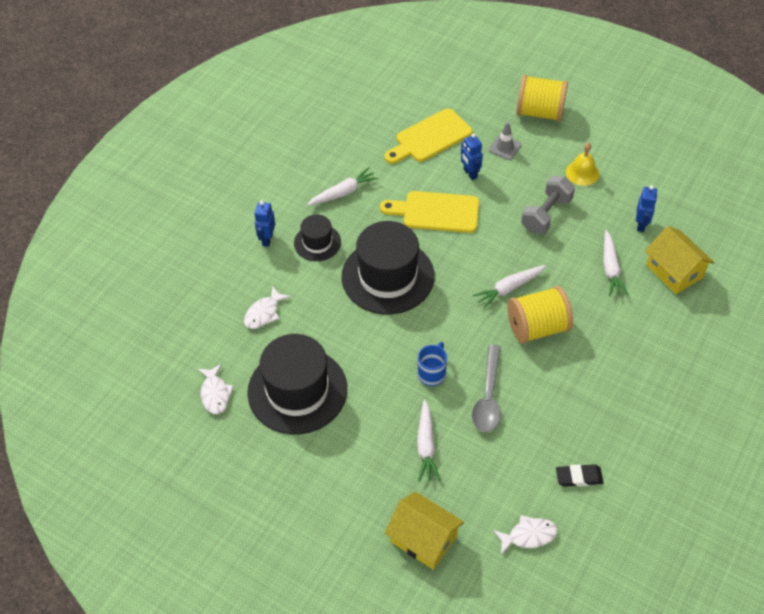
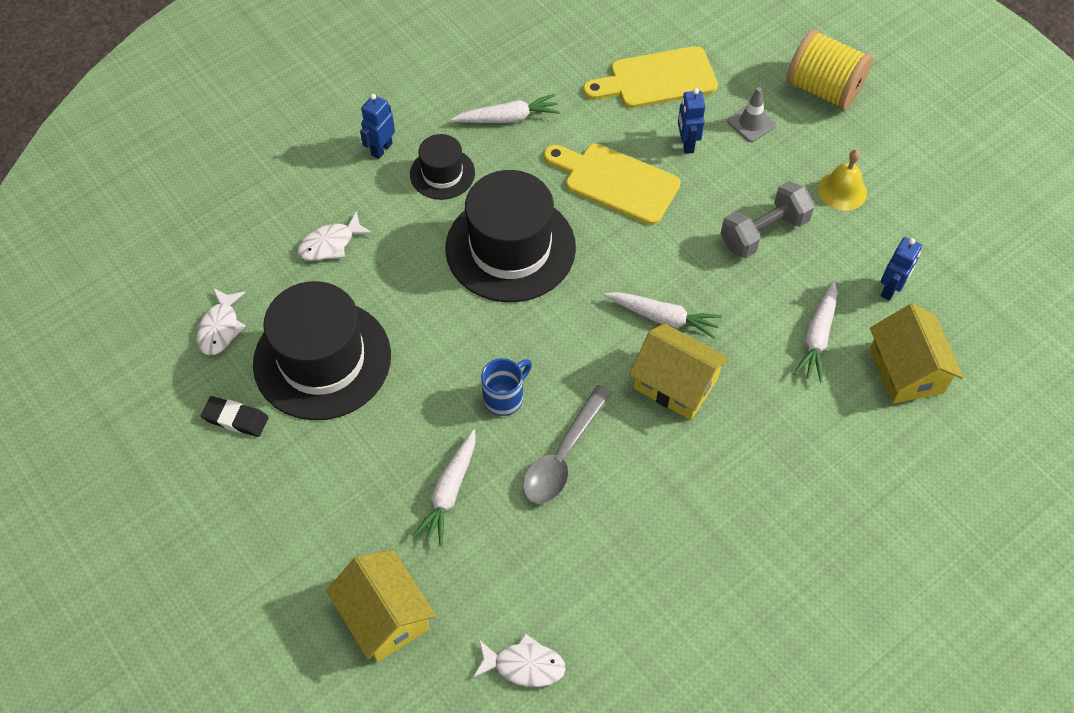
camera: 20 degrees right, 5 degrees up
(509, 288) = (663, 317): white carrot -> white carrot turned 150 degrees counterclockwise
(537, 327) = (675, 384): yellow spool -> yellow house
(579, 477) = (631, 611): black eraser -> black eraser (235, 419)

